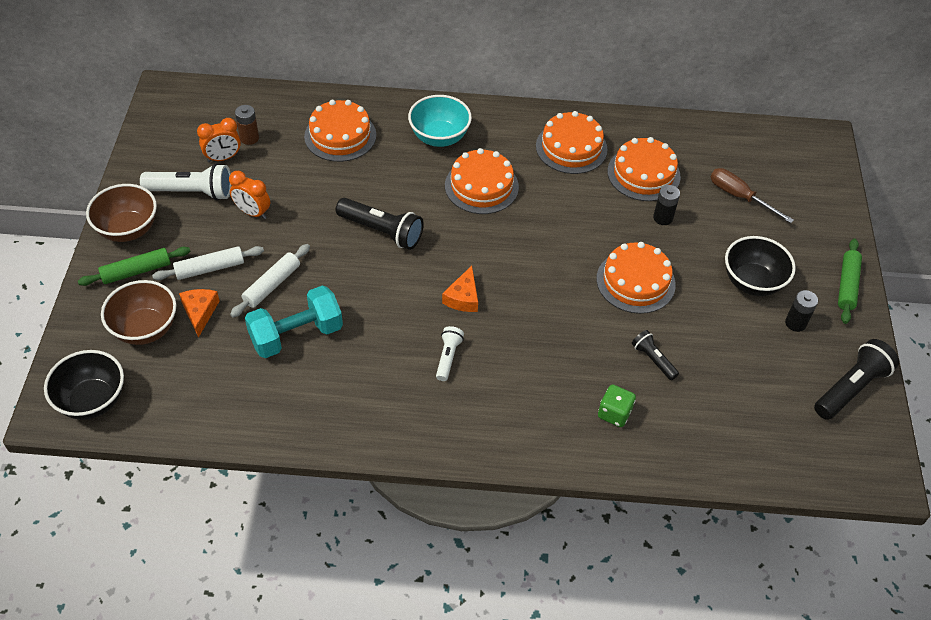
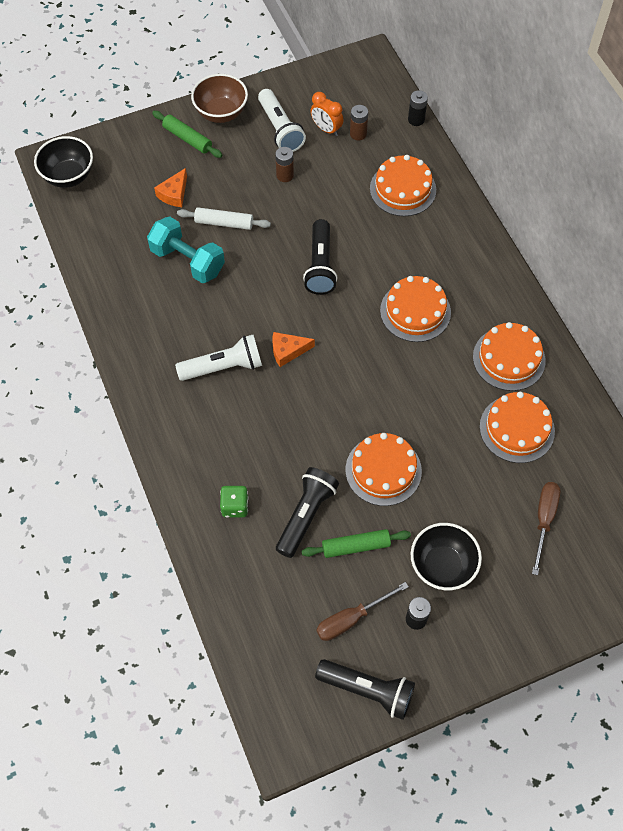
camera: 65 degrees right, 10 degrees up
(145, 329) = (142, 171): brown bowl -> none
(200, 312) = (174, 194): orange cheese -> orange cheese turned 150 degrees clockwise
(210, 268) = (216, 178): white rolling pin -> none
(252, 212) = (285, 175): orange clock -> brown battery
(439, 137) = (450, 256): turquoise bowl -> none
(448, 357) = (223, 367): white flashlight -> white flashlight, size x1.76
(653, 359) = (306, 515): black flashlight -> black flashlight, size x1.76
(663, 218) = (472, 464): black battery -> black battery (416, 119)
(775, 370) = (351, 618): none -> brown screwdriver
(847, 285) = (491, 652): green rolling pin -> green rolling pin (356, 546)

